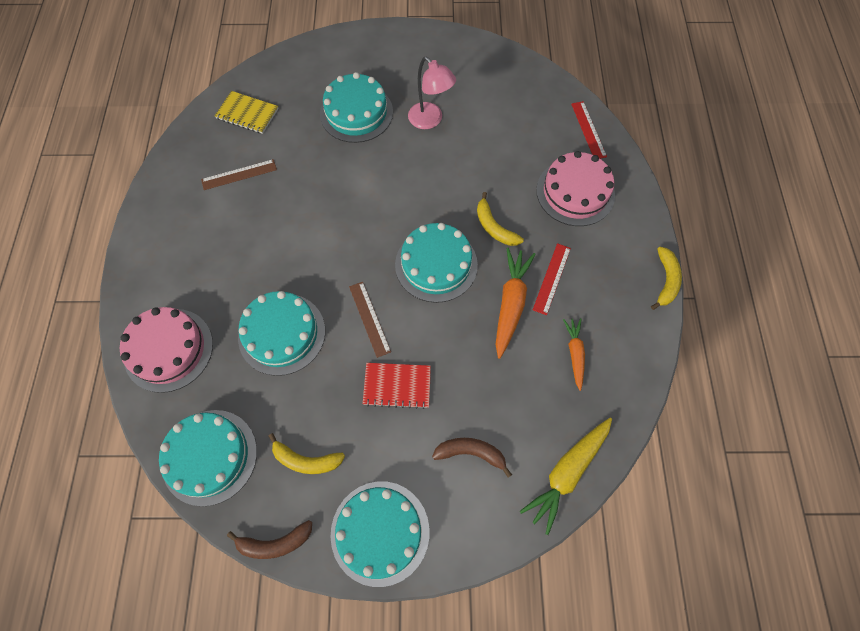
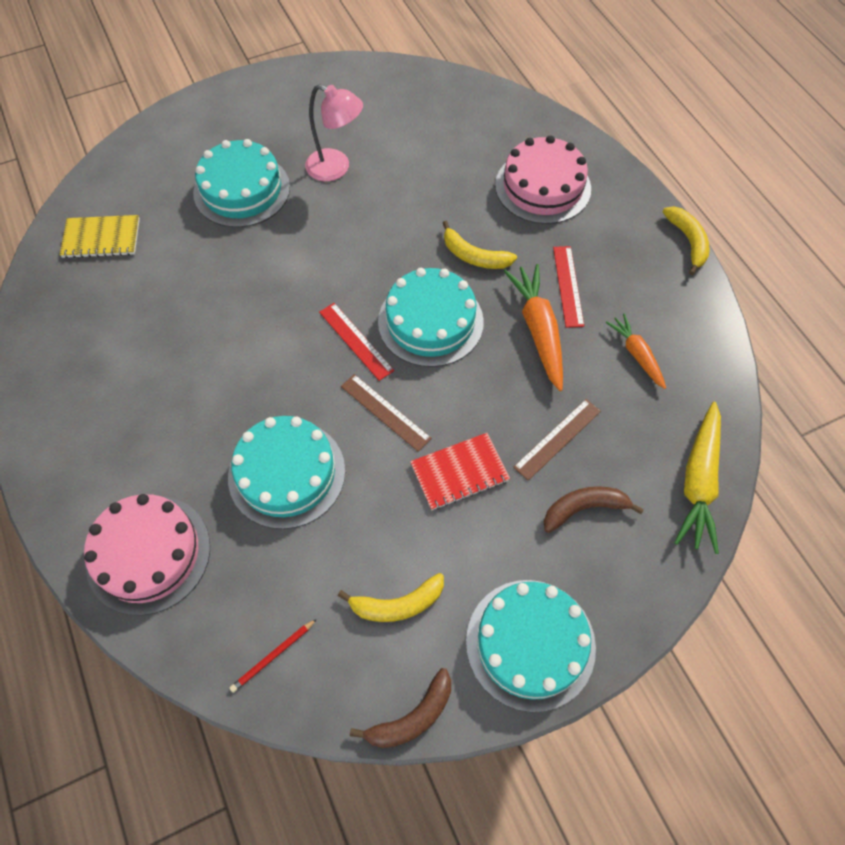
camera: 25 degrees left, 5 degrees down
(209, 456) = (273, 656): turquoise cake -> red pencil
(239, 175) = (129, 312): brown ruler -> brown ruler (557, 439)
(588, 130) = (520, 117): red ruler -> red ruler (355, 341)

